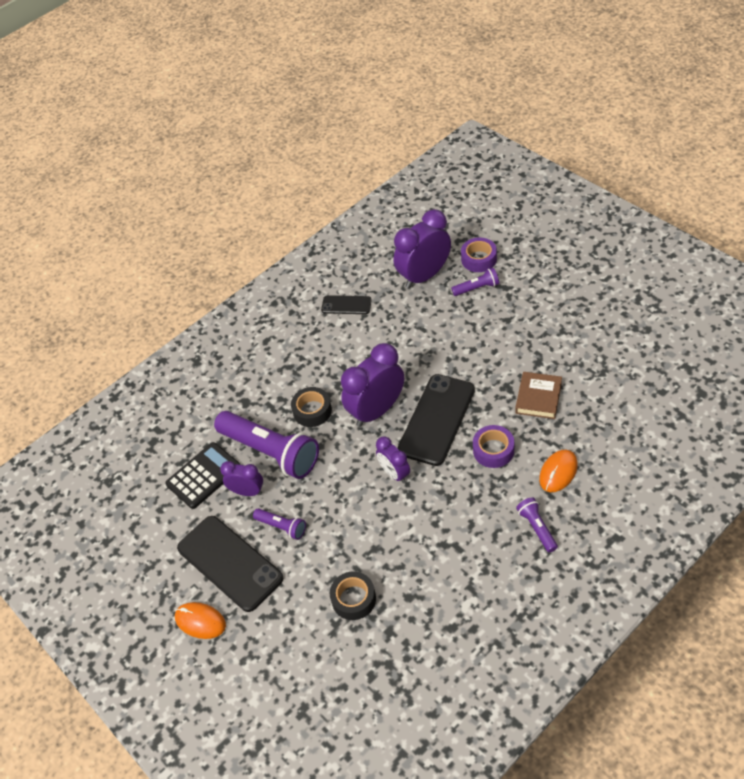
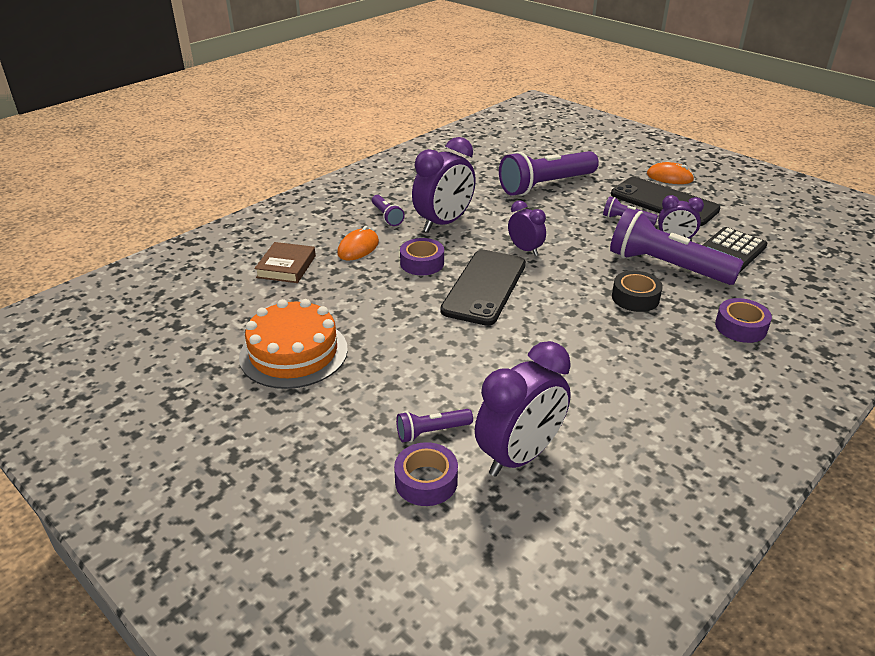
camera: 170 degrees right, 15 degrees down
(243, 381) = (740, 327): none -> purple tape
(346, 305) = (638, 415): black phone -> none
(353, 599) = (545, 185): black tape -> purple flashlight
(376, 410) = (557, 296): purple clock -> purple clock (444, 223)
(538, 398) = (365, 302): brown book -> brown book (286, 267)
(583, 344) = (293, 353): none -> orange cake

